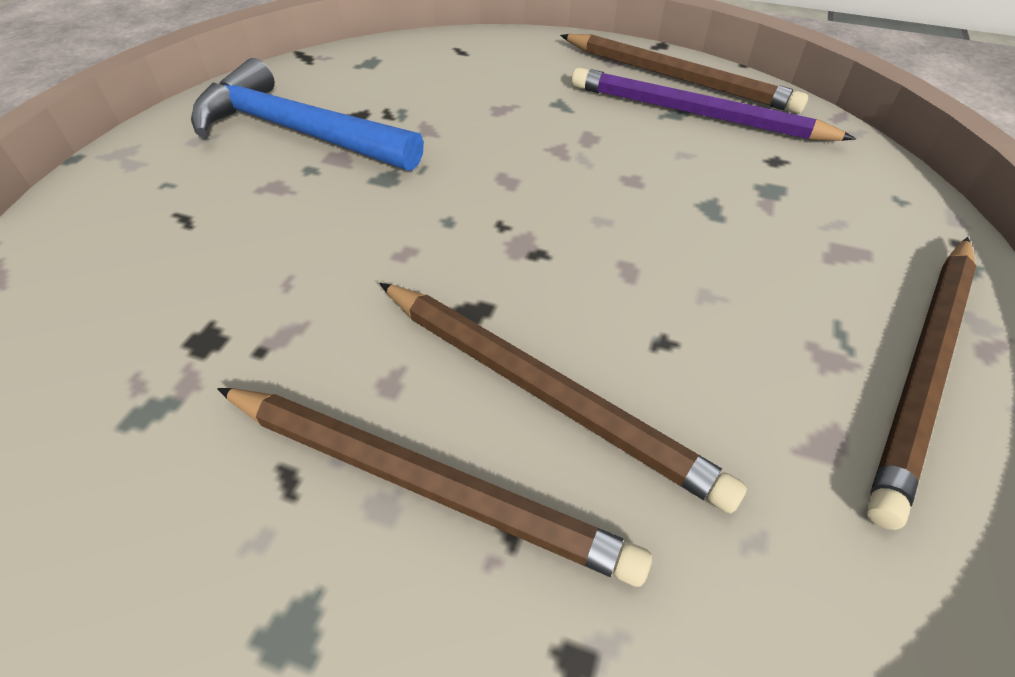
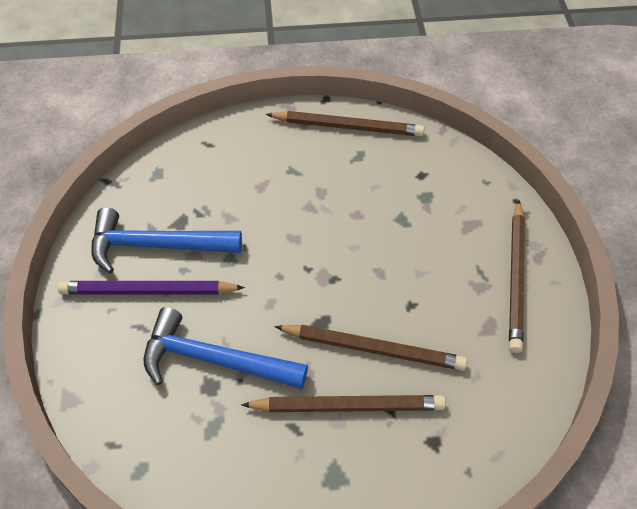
camera: 25 degrees left, 5 degrees up
(246, 302) = (214, 360): none -> blue hammer
(697, 114) = (369, 153): purple pencil -> purple pencil (148, 291)

